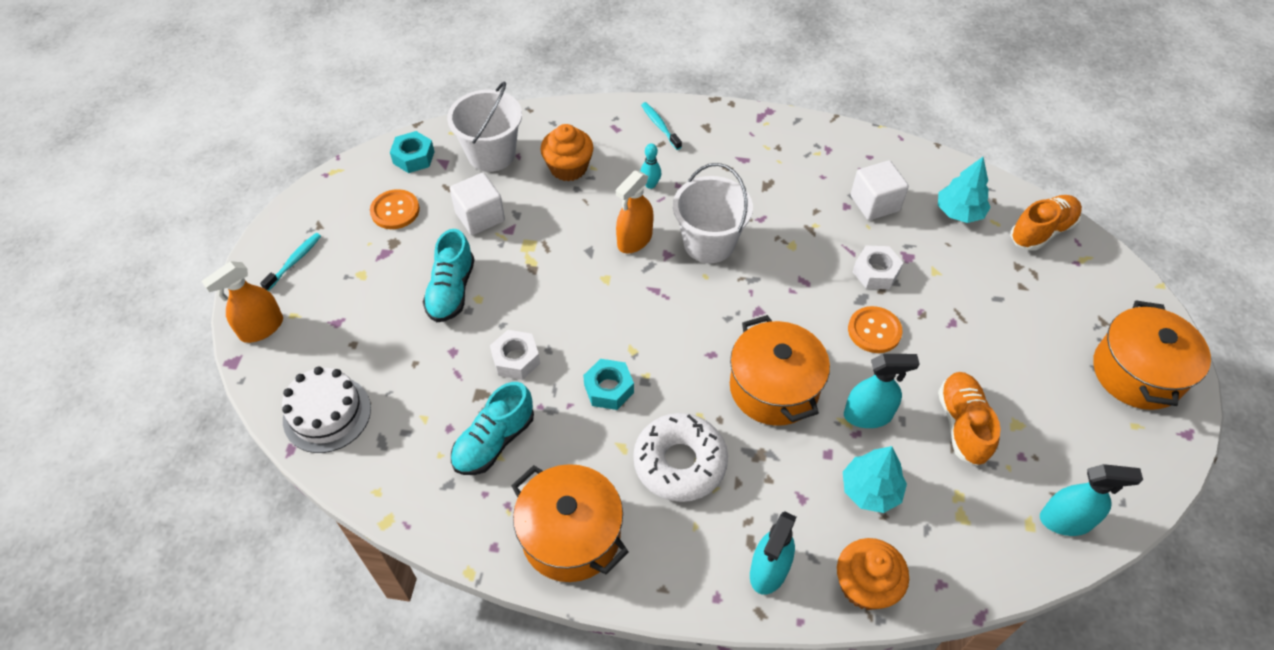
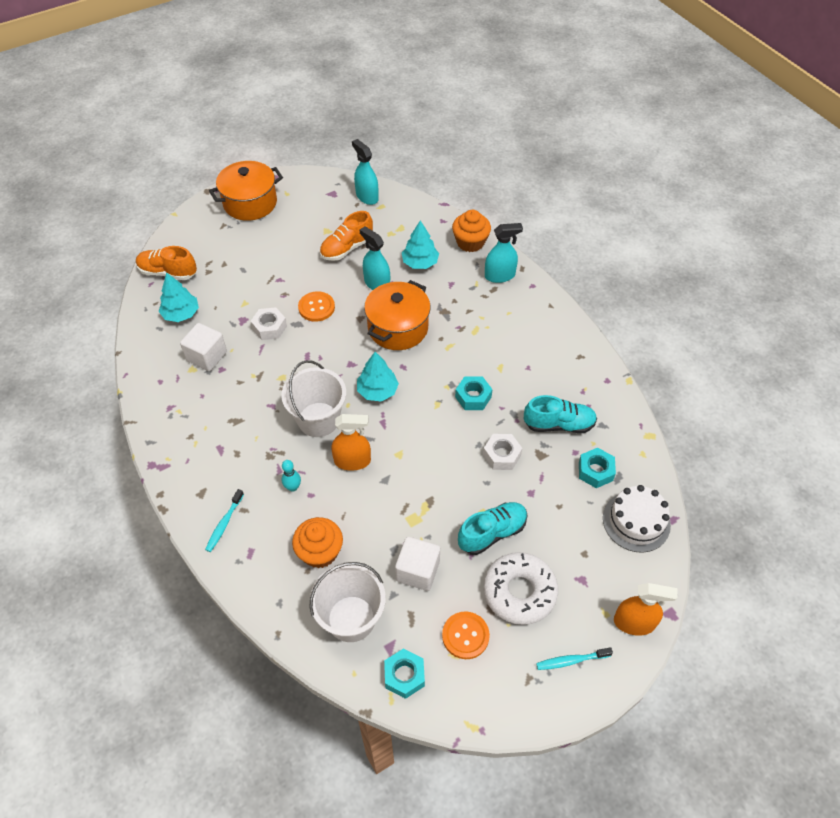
camera: 130 degrees left, 0 degrees up
(410, 427) = (595, 471): none -> turquoise nut
(571, 535) = (567, 355): orange pot -> none
(680, 463) = (483, 338): white donut -> white donut (519, 592)
(699, 311) = (377, 391): none -> turquoise tree

